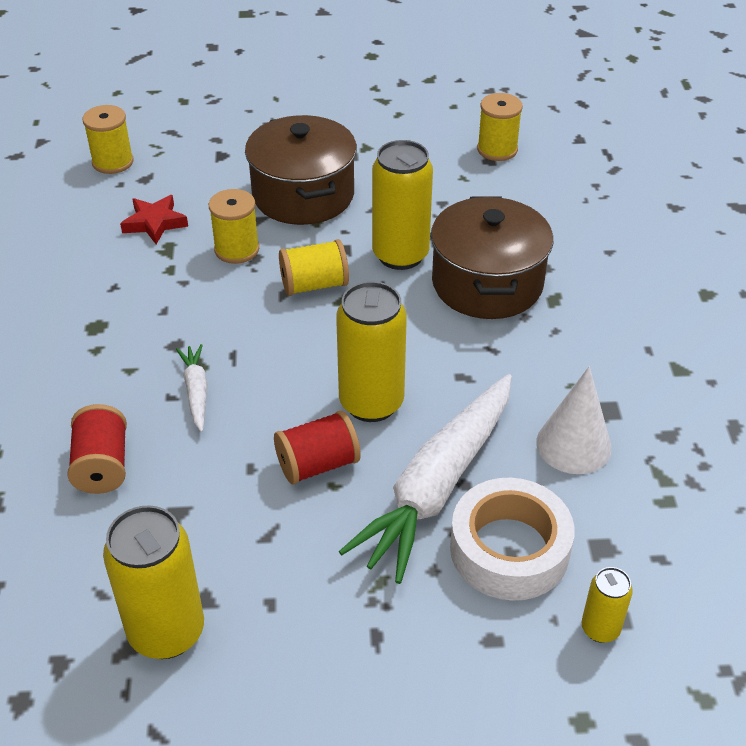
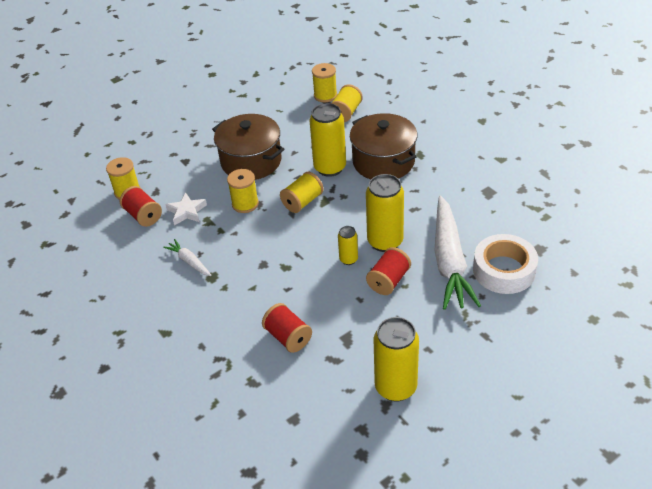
camera: 30 degrees left, 0 degrees up
(99, 202) = (143, 216): none -> red spool
(155, 223) = (187, 211): red star -> white star
(196, 392) = (297, 280): white carrot -> white carrot (189, 261)
(502, 187) = (346, 113): none -> yellow spool
(573, 445) = (488, 213): white cone -> none
(600, 629) = (567, 281): yellow can -> yellow can (348, 259)

